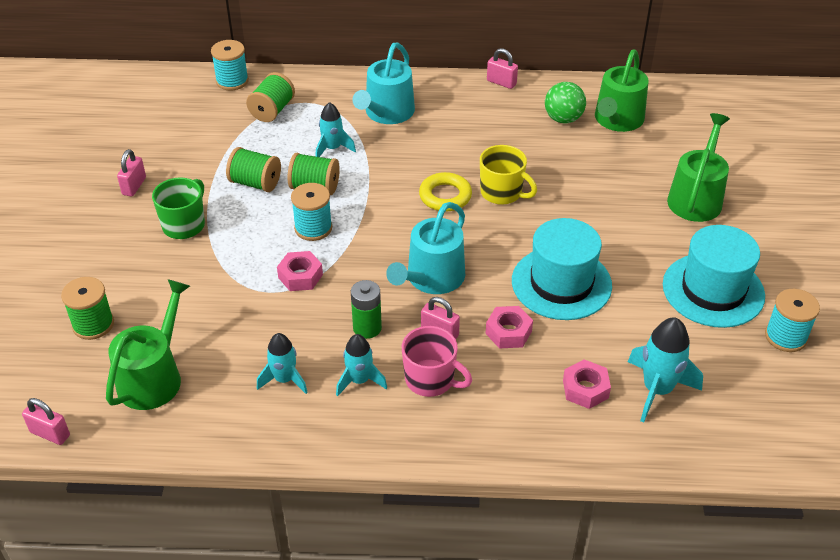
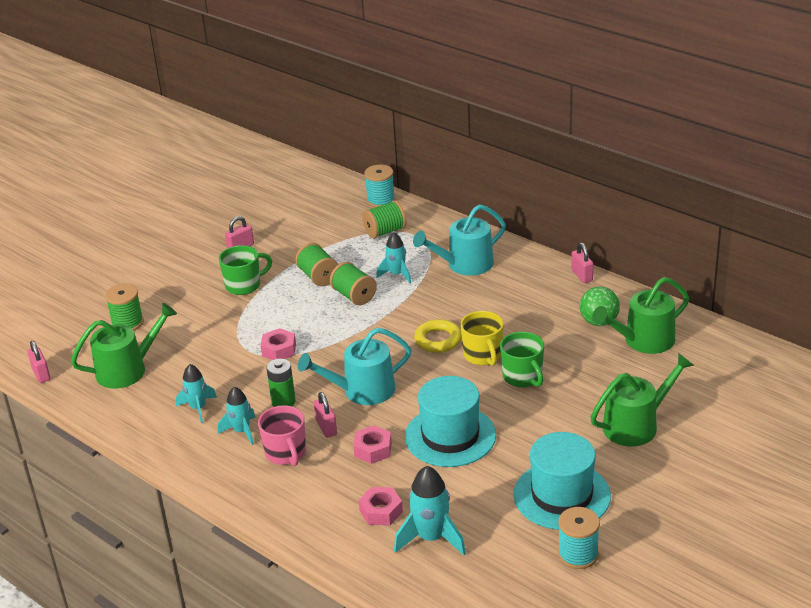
camera: 40 degrees right, 10 degrees down
(313, 228) = (322, 322): turquoise spool -> none
(559, 197) = (523, 377): none -> green mug

